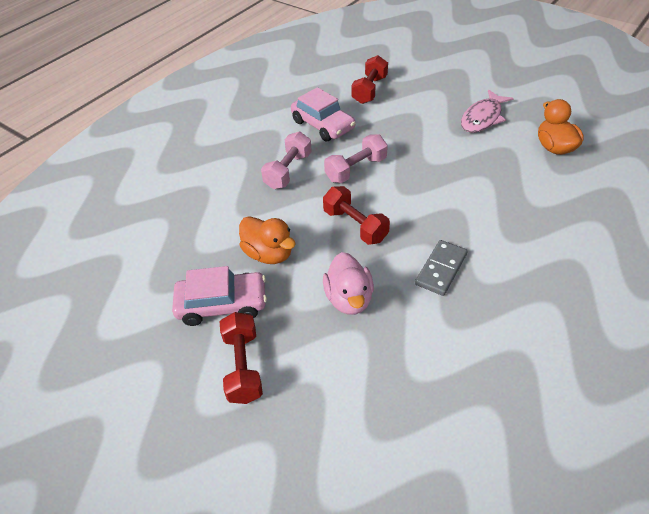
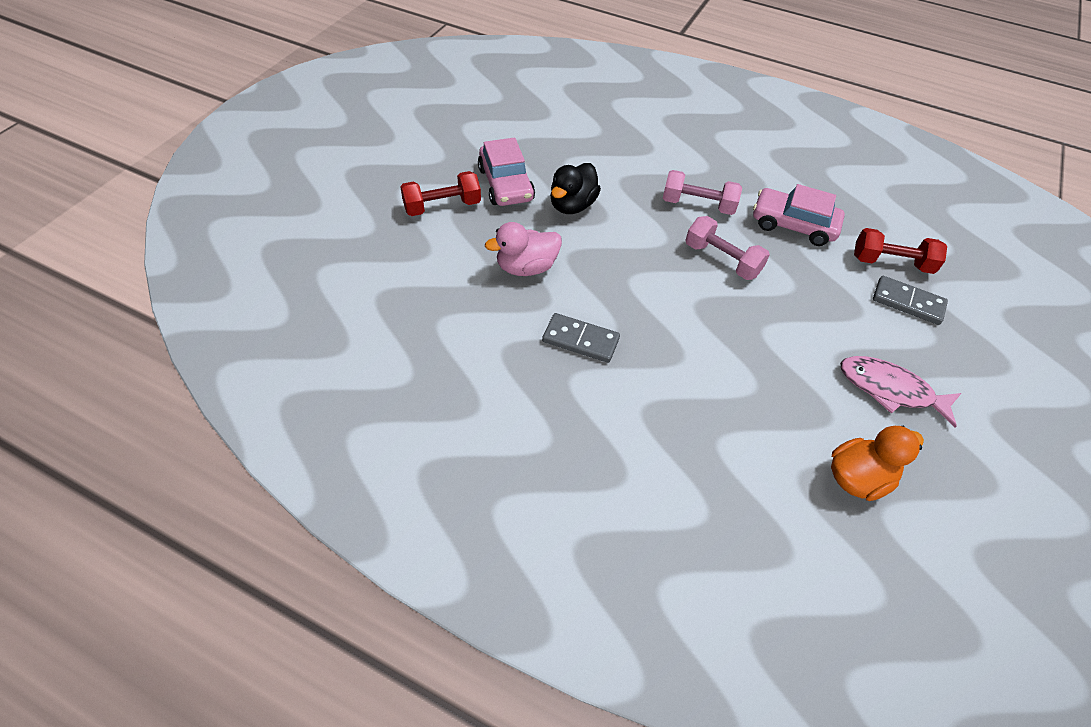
camera: 75 degrees right, 5 degrees up
(268, 254) = (572, 205): orange duck -> black duck
(323, 125) = (793, 225): pink car -> pink car turned 75 degrees clockwise
(355, 225) = (628, 265): red dumbbell -> none
(407, 92) = (908, 302): none -> grey domino

